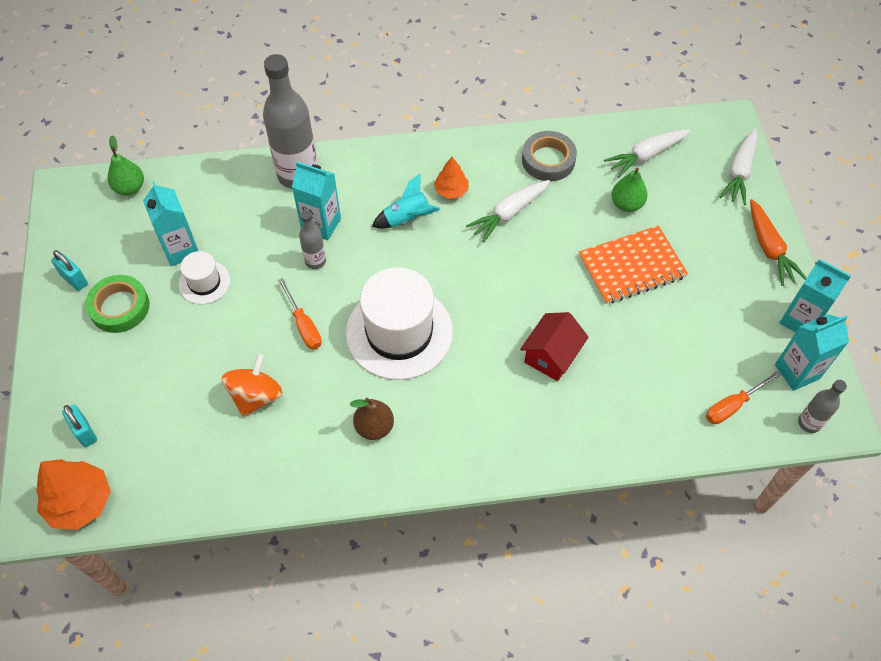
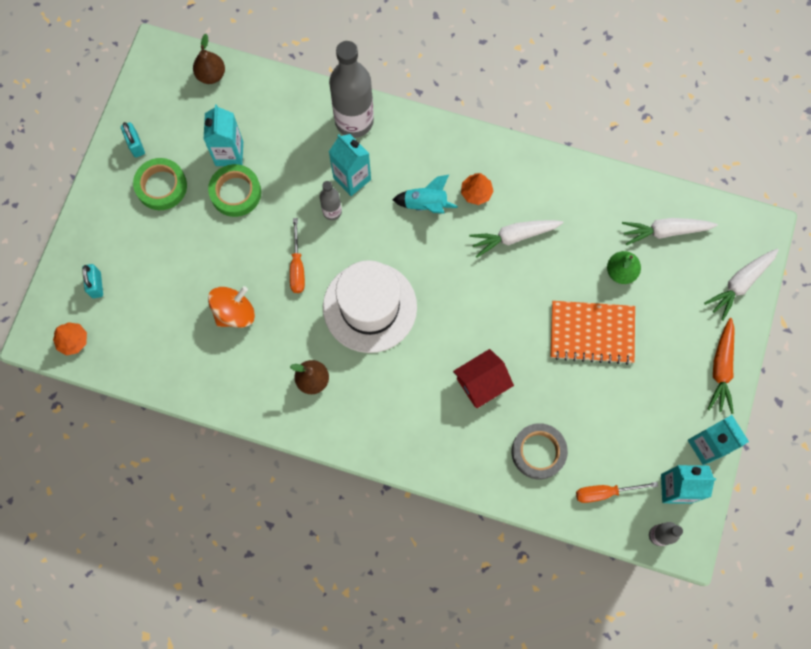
camera: 25 degrees right, 15 degrees up
(80, 502) = (73, 341): orange tree -> orange tree, size x0.59
(130, 188) = (211, 75): green pear -> brown pear
(204, 282) = (235, 193): white hat -> green tape
(548, 160) = (576, 198): grey tape -> grey tape (538, 452)

